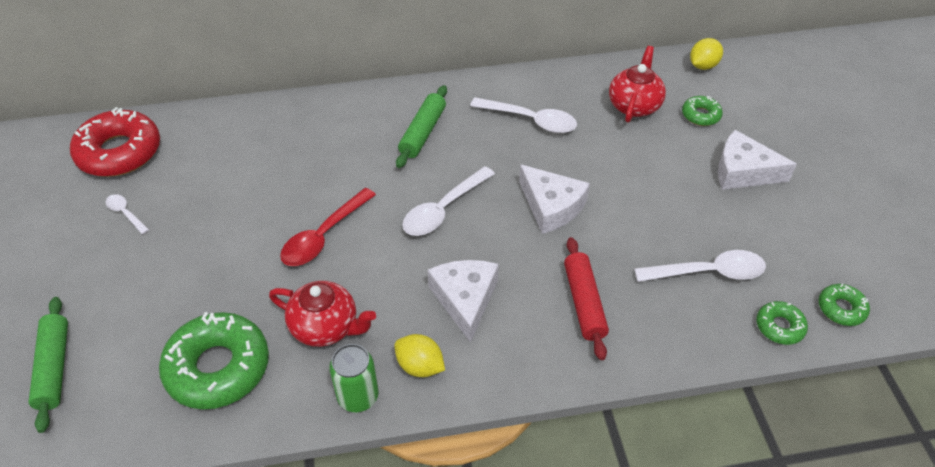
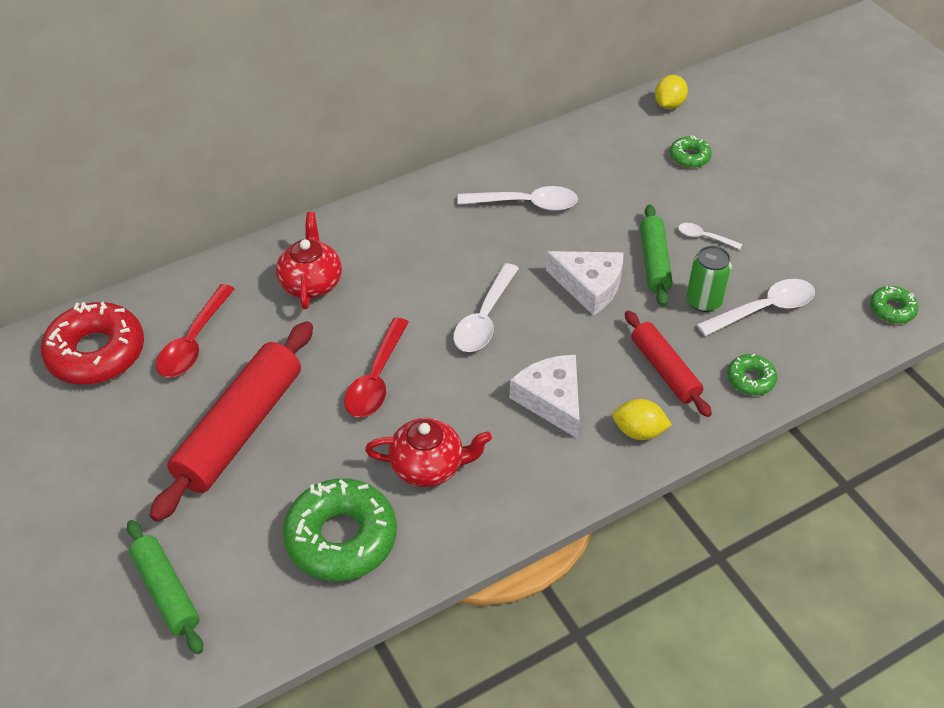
camera: 20 degrees left, 0 degrees up
(125, 213) = (145, 415): white spoon -> white spoon (704, 237)
(191, 246) = (240, 429): none -> red rolling pin
(197, 164) = (194, 342): none -> red spoon
(358, 396) = (496, 521): green can -> green can (704, 301)
(420, 366) = (541, 475): yellow lemon -> yellow lemon (638, 431)
(423, 133) = (422, 245): green rolling pin -> green rolling pin (654, 262)
(634, 105) = (621, 162): red teapot -> red teapot (311, 283)
(743, 171) = (753, 203): white cheese -> none
(779, 327) = (847, 341): green donut -> green donut (750, 379)

